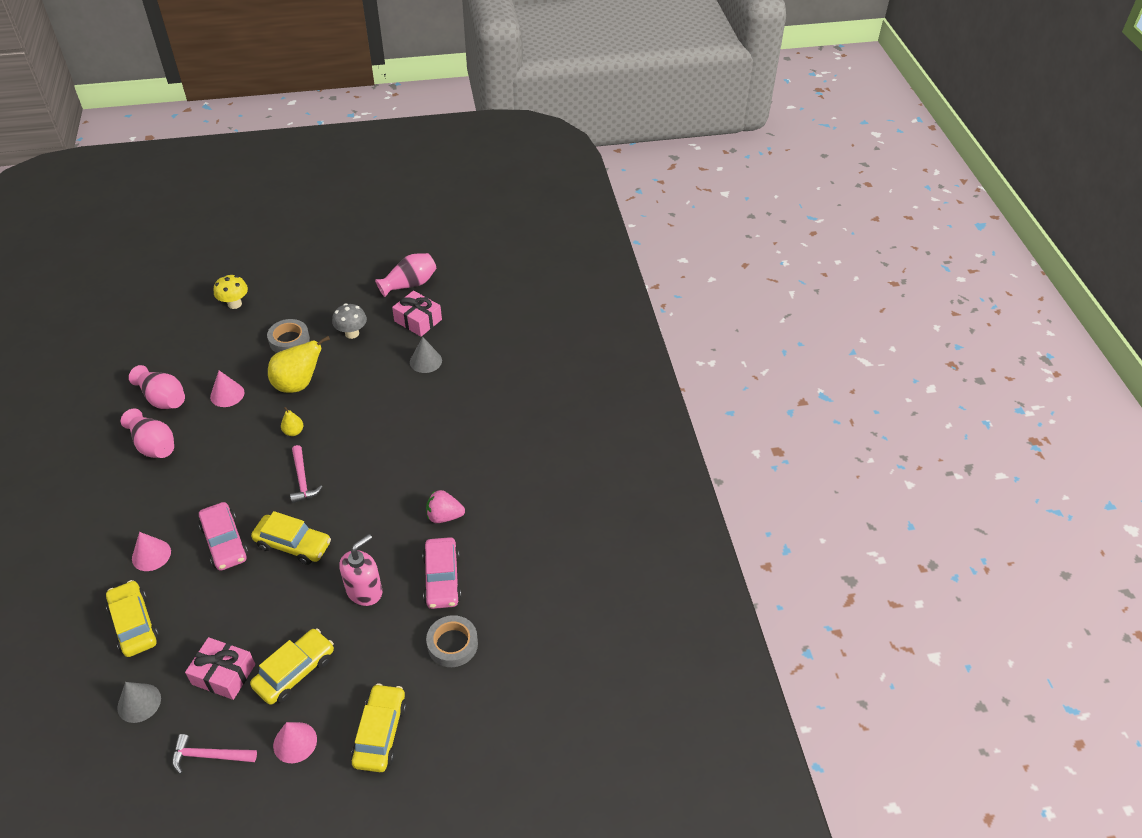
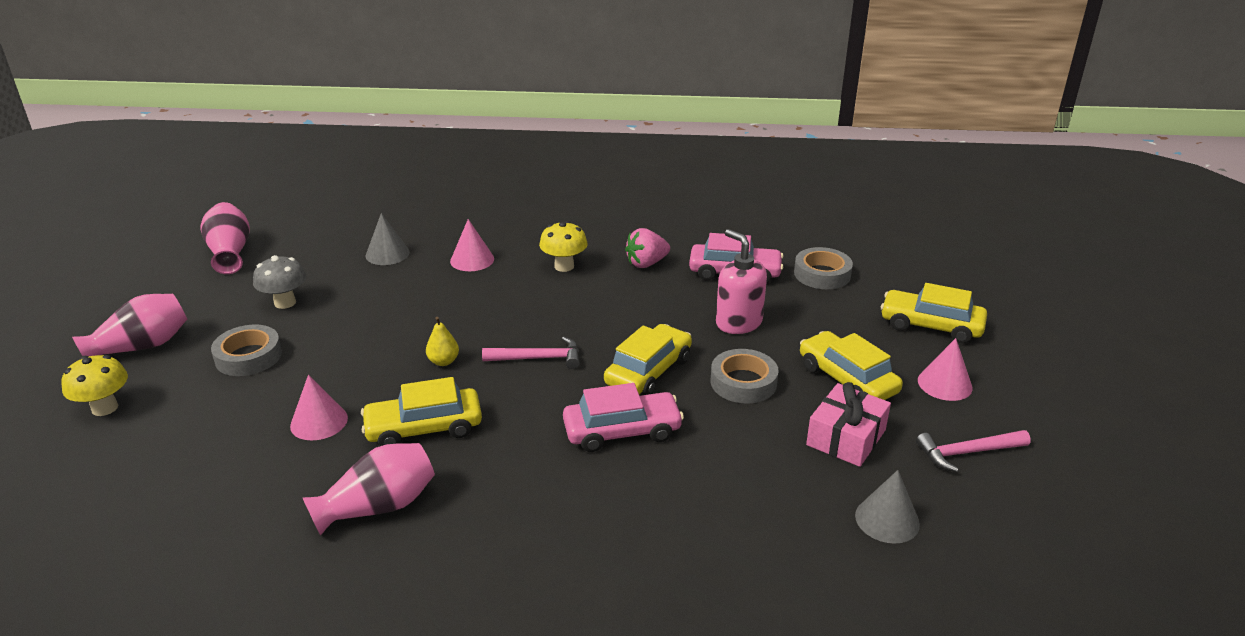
camera: 75 degrees left, 15 degrees down
(134, 624) = (748, 526): yellow car -> yellow car (424, 428)
(151, 555) = (619, 508): pink cone -> pink cone (472, 260)
(163, 398) = (272, 495): pink vase -> pink vase (142, 346)
(209, 756) = (967, 452): pink hammer -> pink hammer turned 60 degrees clockwise
(285, 604) = (743, 382): none -> grey tape
(298, 384) = (351, 353): yellow pear -> none
(418, 320) = (307, 253): pink gift -> none
(429, 465) = (564, 266): none -> yellow mushroom
(444, 516) = (646, 263): pink strawberry -> pink strawberry turned 45 degrees clockwise

